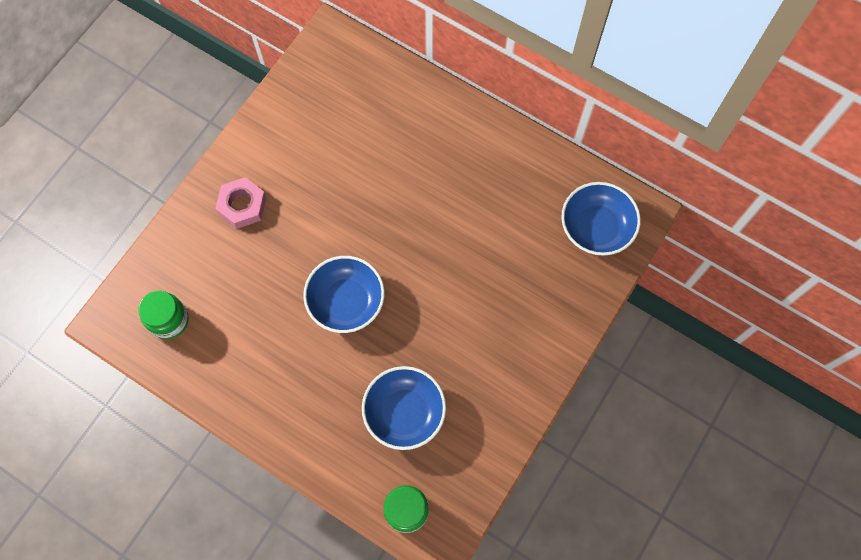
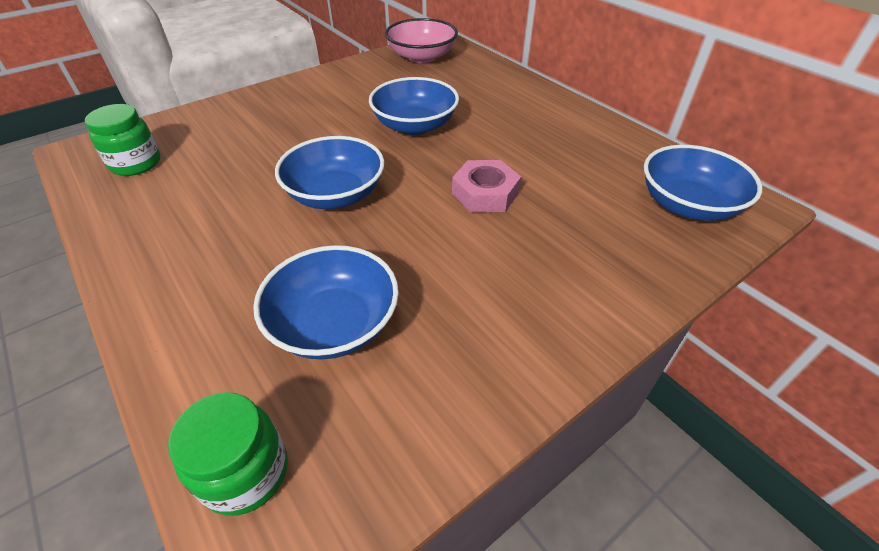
camera: 20 degrees right, 25 degrees down
(242, 205) = (285, 108): pink nut -> pink nut (485, 193)
(326, 75) = (422, 57): none -> pink bowl
(367, 194) = (415, 125): none -> blue bowl

